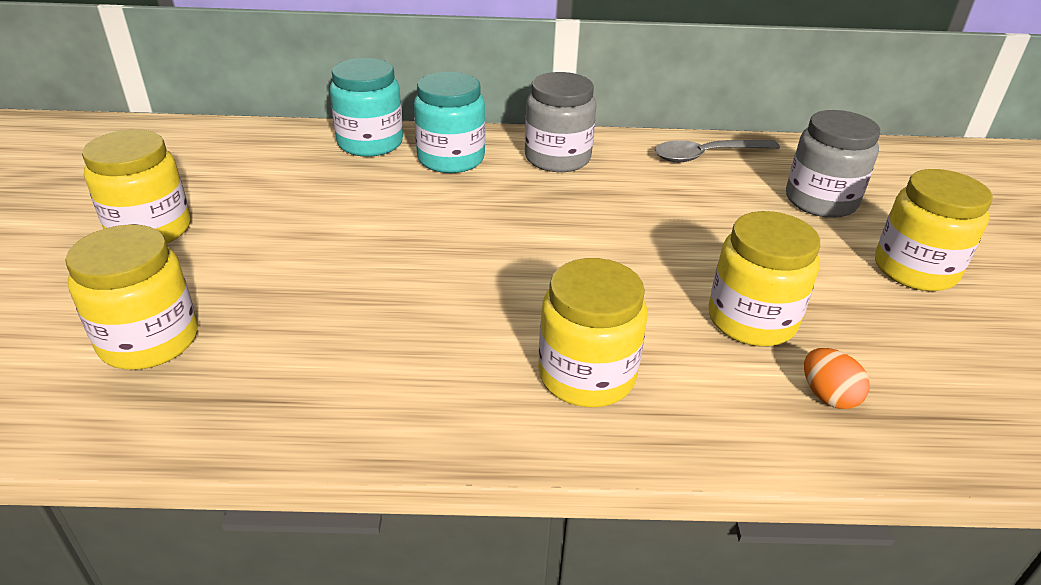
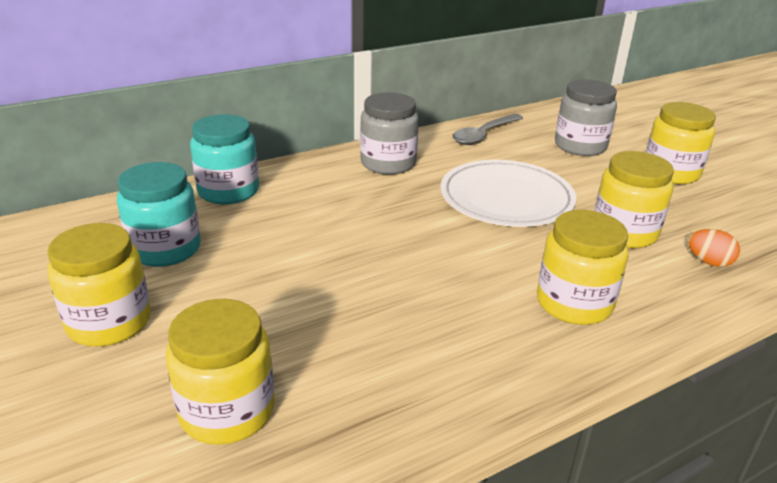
camera: 30 degrees left, 5 degrees down
(451, 159) = (309, 185): turquoise jar -> turquoise jar (165, 249)
(647, 234) = (506, 198): none -> white plate

